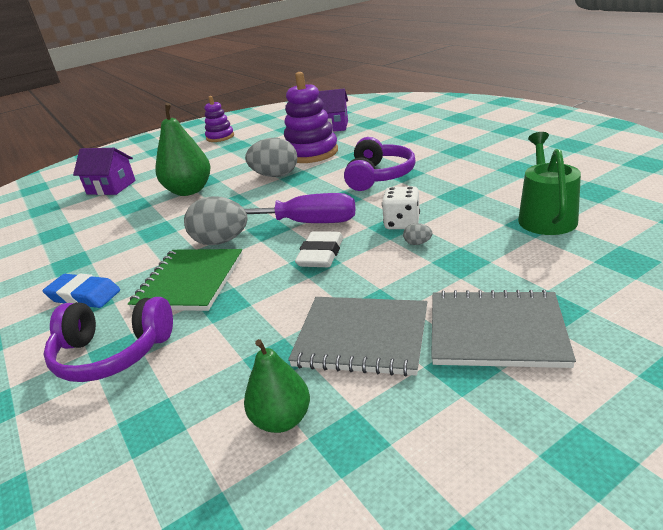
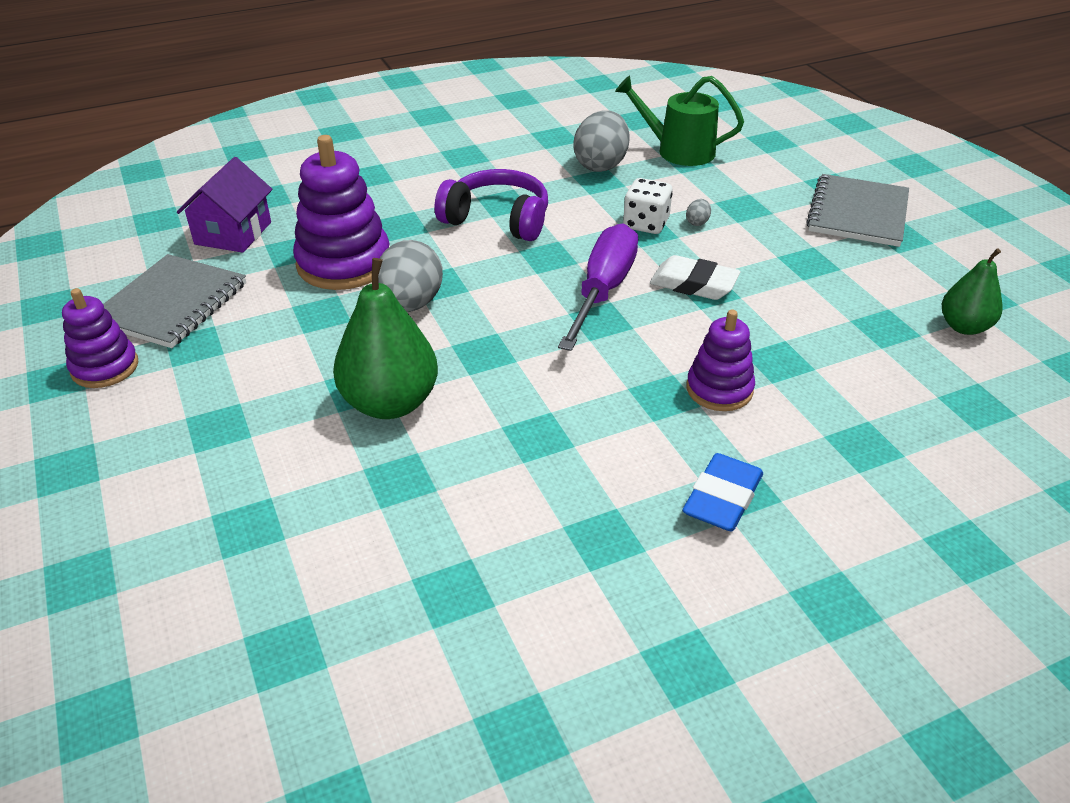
camera: 85 degrees left, 10 degrees up
(111, 187) = (258, 530): purple house -> none
(112, 353) = (864, 447): purple headphones -> none
(190, 281) = (719, 389): green notebook -> purple stacking toy
(221, 241) = (617, 363): grey egg -> grey egg (601, 165)
(361, 337) = (857, 276): grey notebook -> grey notebook (171, 304)

